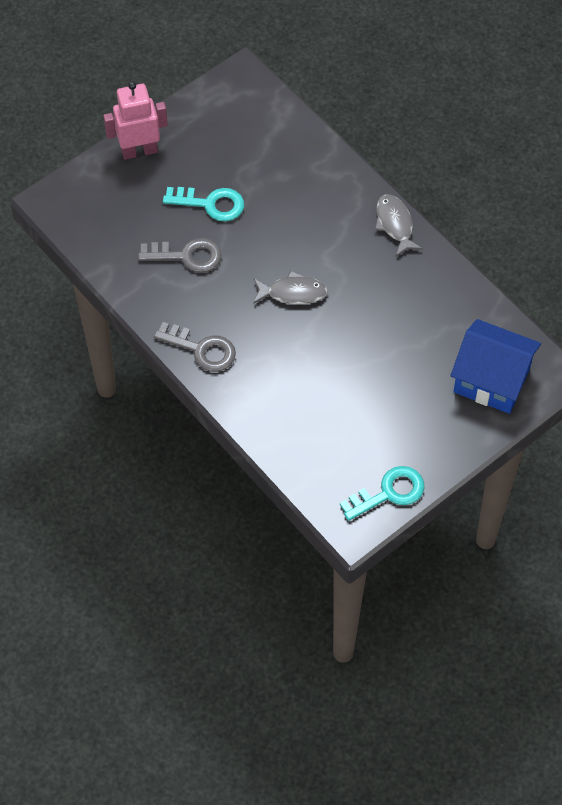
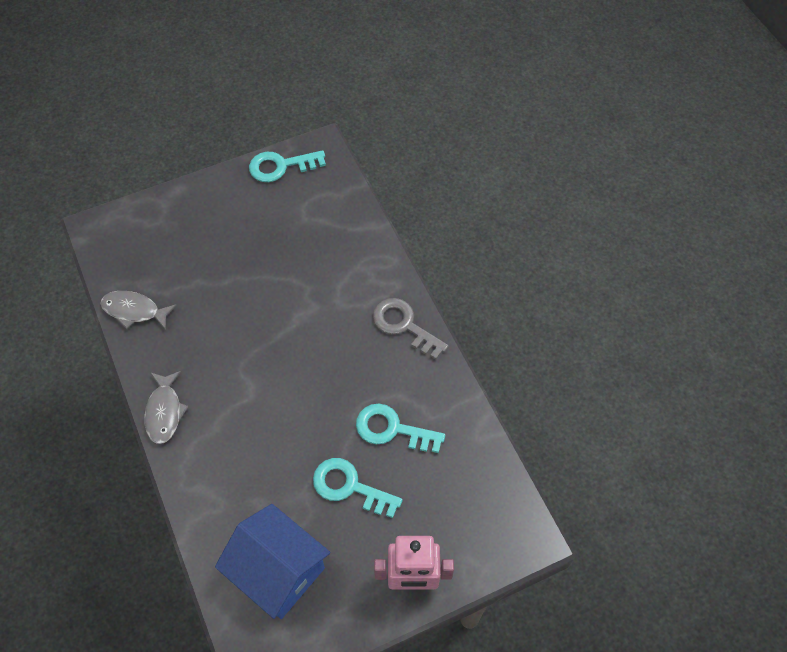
camera: 165 degrees left, 0 degrees up
(187, 256) = (392, 429): grey key -> turquoise key
(293, 293) = (297, 362): grey fish -> grey fish (134, 311)
(491, 380) = (150, 236): blue house -> blue house (278, 571)

